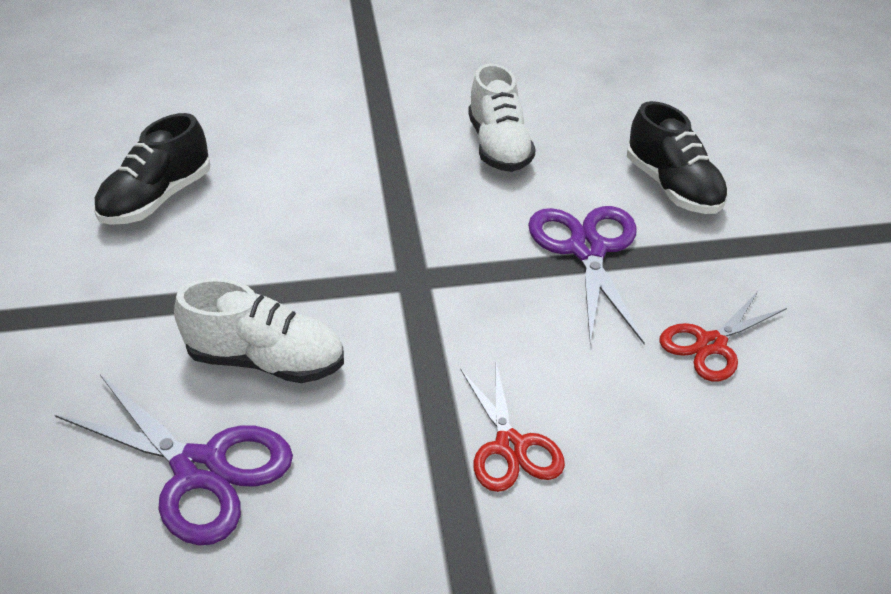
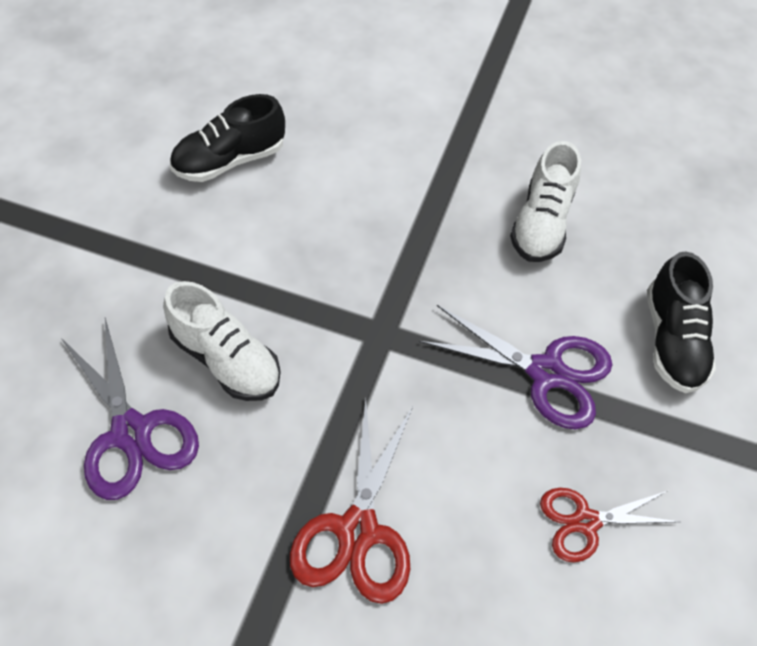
camera: 25 degrees right, 15 degrees up
(510, 446) = (357, 530): red scissors -> red scissors, size x1.53
(587, 250) = (545, 373): purple scissors -> purple scissors turned 90 degrees clockwise

